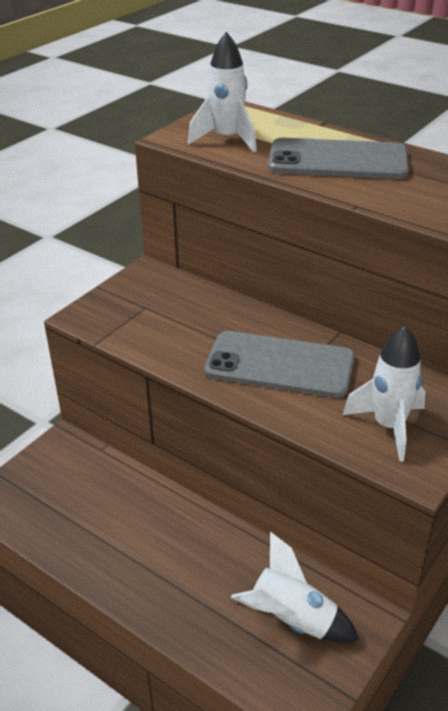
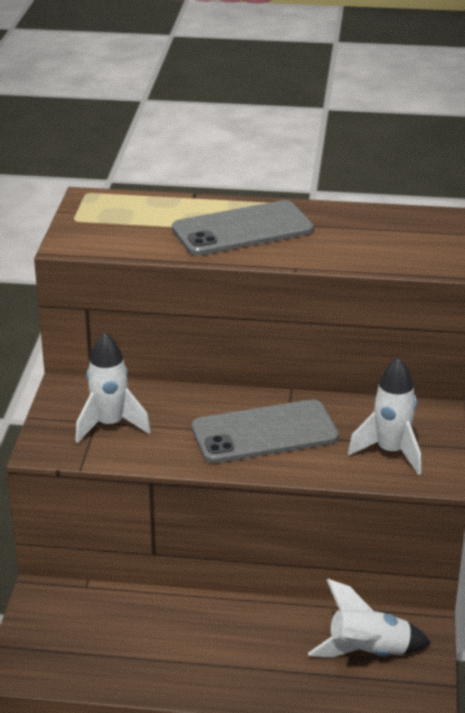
camera: 30 degrees left, 5 degrees down
(227, 139) = (123, 233): white rocket -> white rocket (110, 425)

